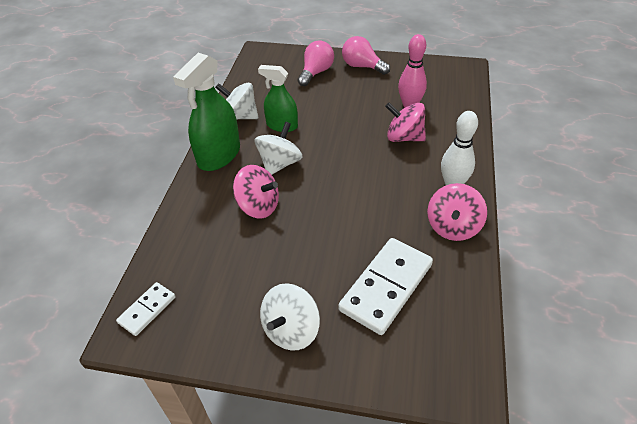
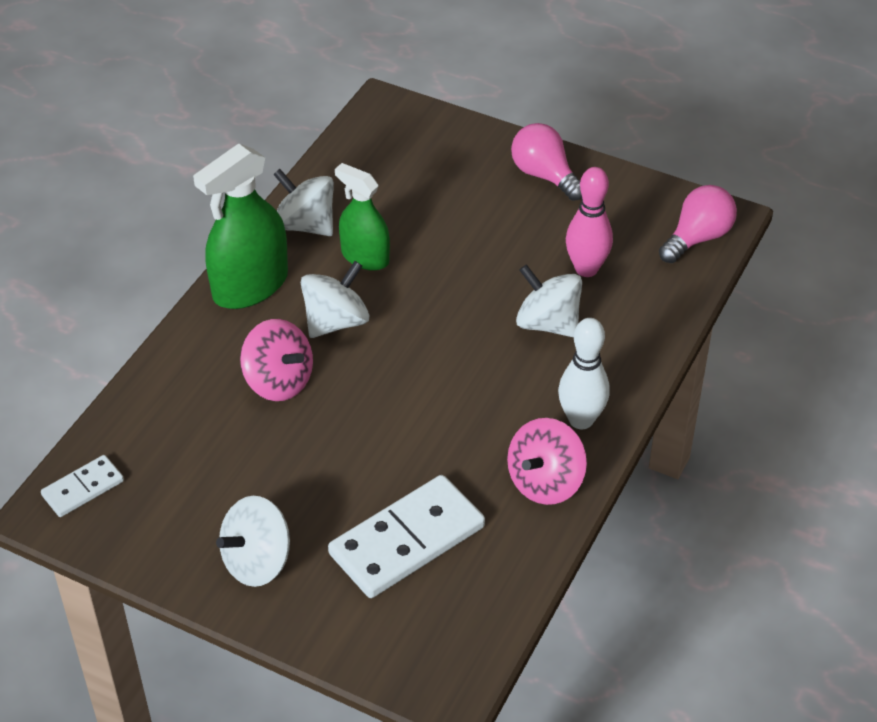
camera: 15 degrees right, 0 degrees up
(316, 72) = (461, 170): pink light bulb -> pink light bulb (697, 238)
(404, 137) = (548, 323): pink spinning top -> white spinning top

